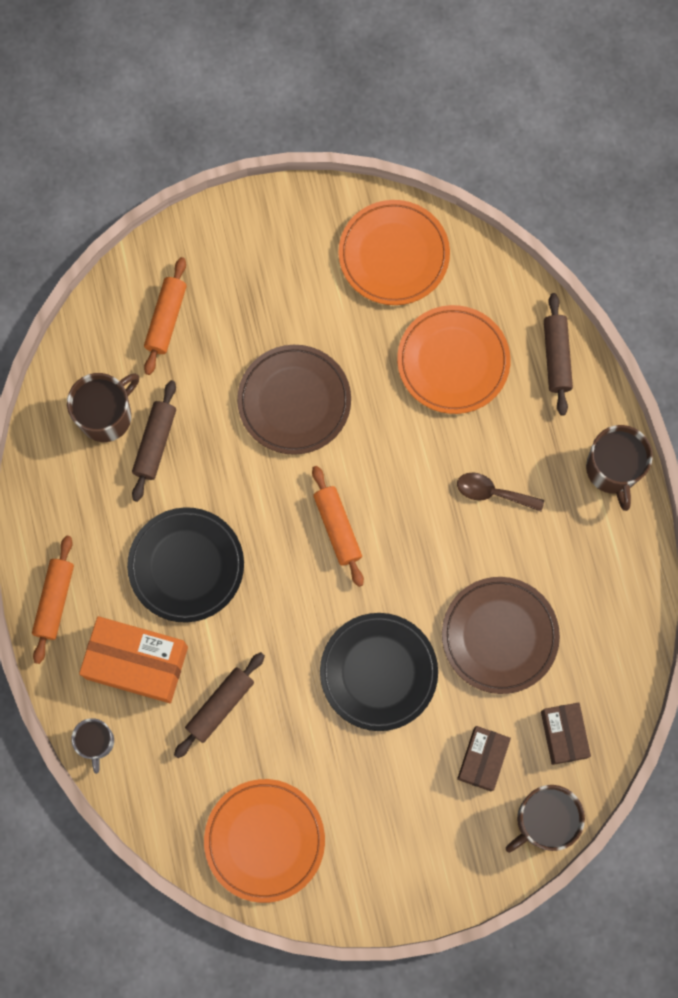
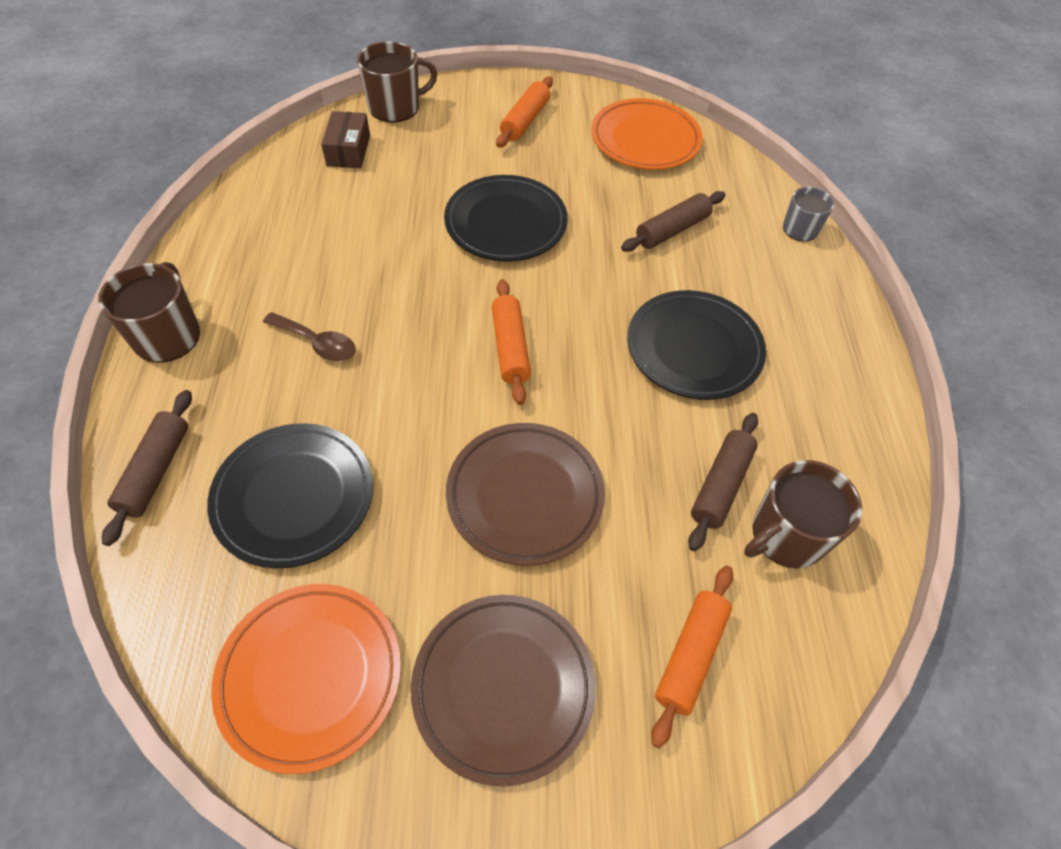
camera: 170 degrees left, 20 degrees down
(55, 601) = (849, 348): orange rolling pin -> orange rolling pin (525, 120)
(137, 662) = (756, 278): orange box -> none
(453, 361) = (294, 497): orange plate -> black plate
(482, 759) = (431, 150): brown box -> none
(499, 636) = (372, 225): brown plate -> brown plate (503, 687)

